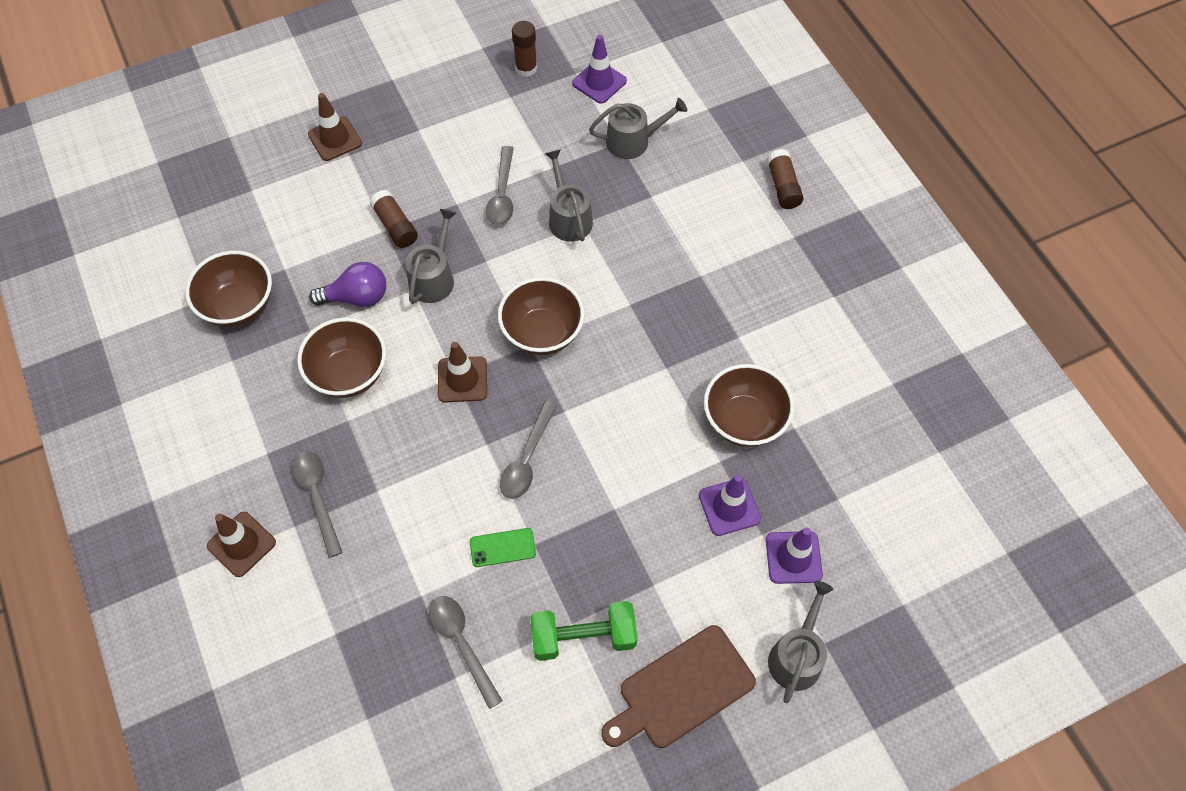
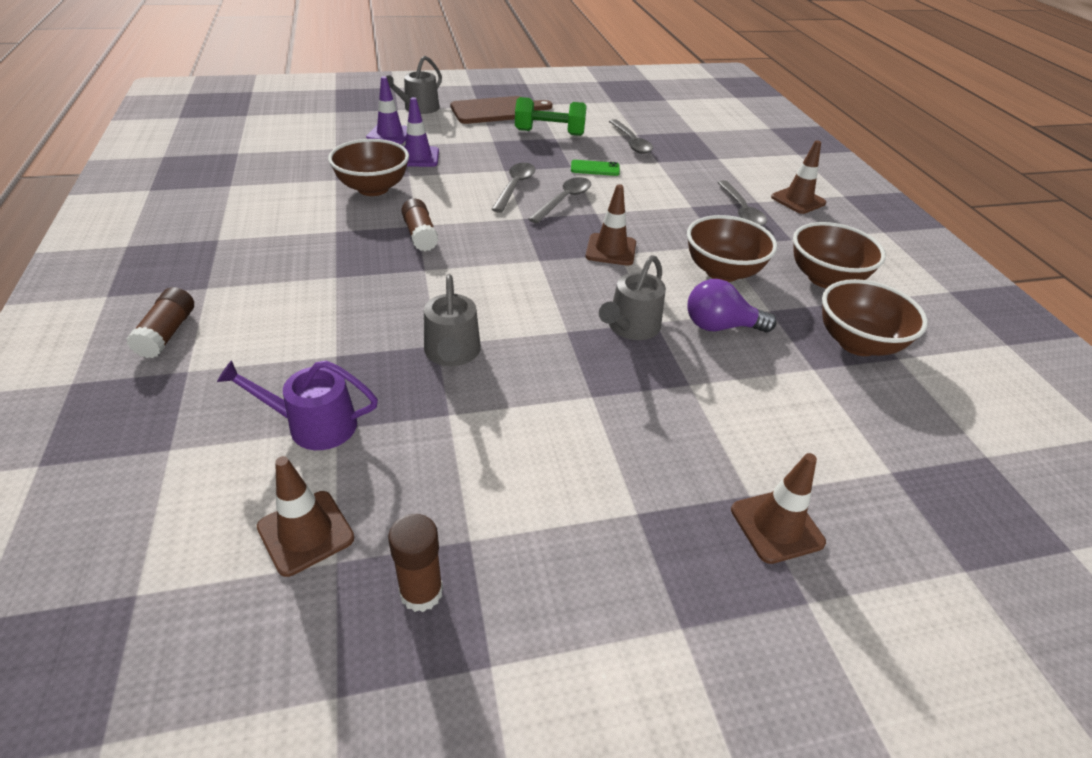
camera: 170 degrees left, 20 degrees down
(395, 226) = (675, 386): brown glue stick -> brown glue stick (420, 235)
(502, 194) = (528, 394): grey spoon -> grey spoon (515, 187)
(542, 333) = (523, 265): brown bowl -> brown bowl (825, 278)
(599, 82) = (306, 533): purple traffic cone -> brown traffic cone
(633, 141) = (314, 425): grey watering can -> purple watering can

